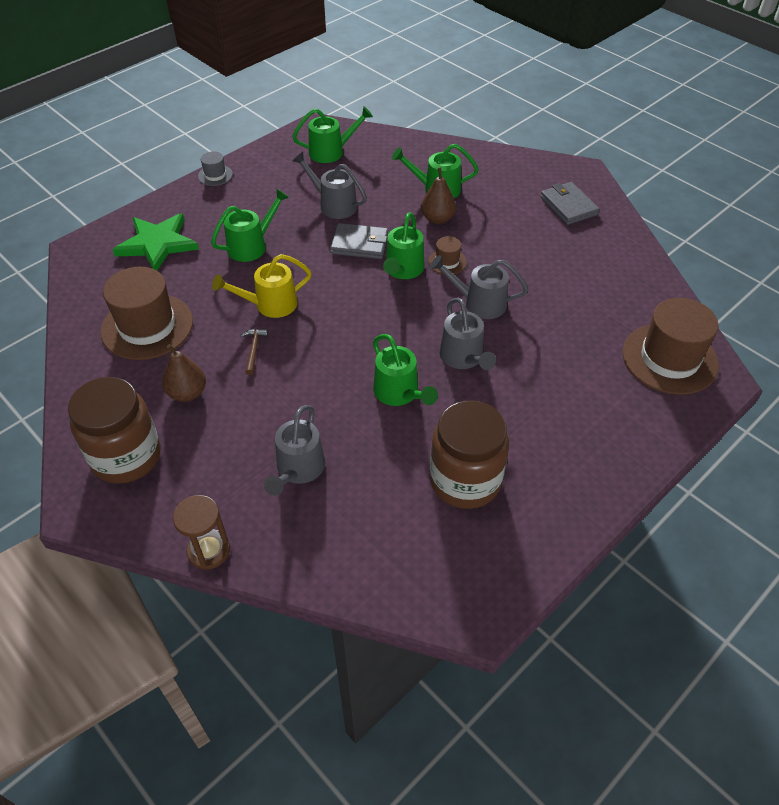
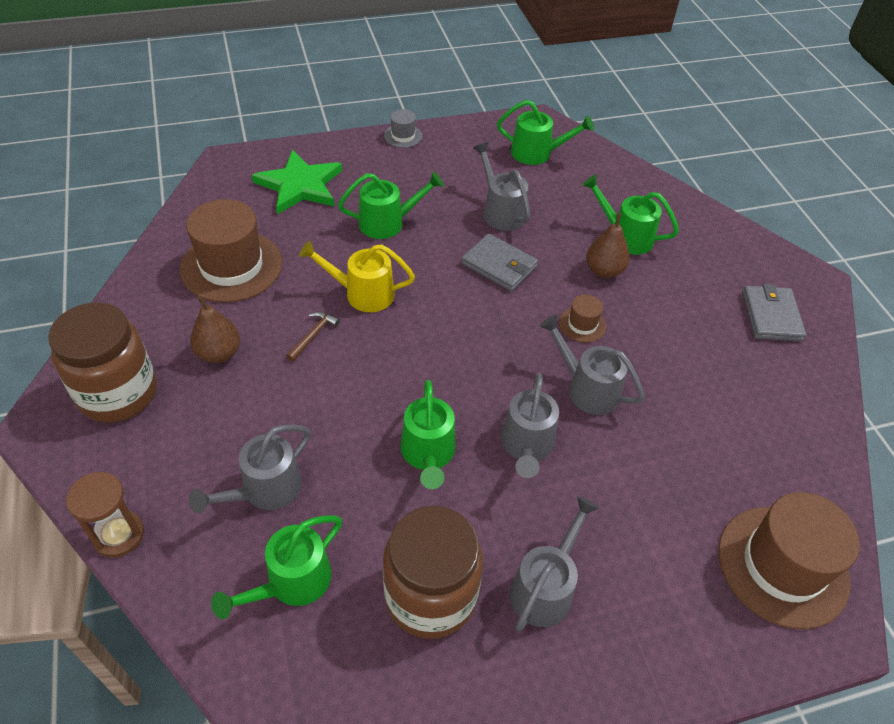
camera: 25 degrees right, 0 degrees up
(403, 270) = (526, 314): green watering can -> green watering can (291, 583)
(535, 439) = (545, 587): none -> grey watering can

